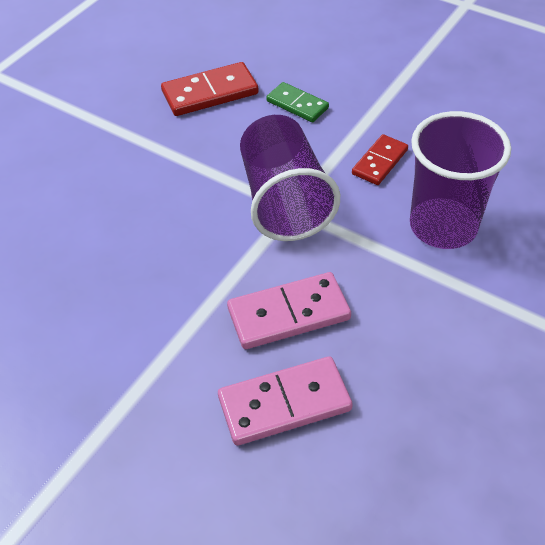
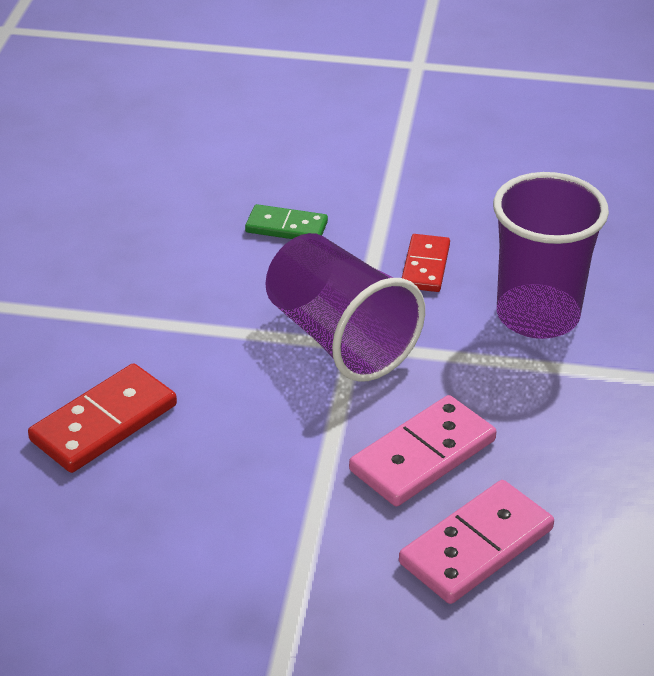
camera: 25 degrees left, 10 degrees down
(210, 93) = (166, 240): red domino -> red domino (104, 422)

